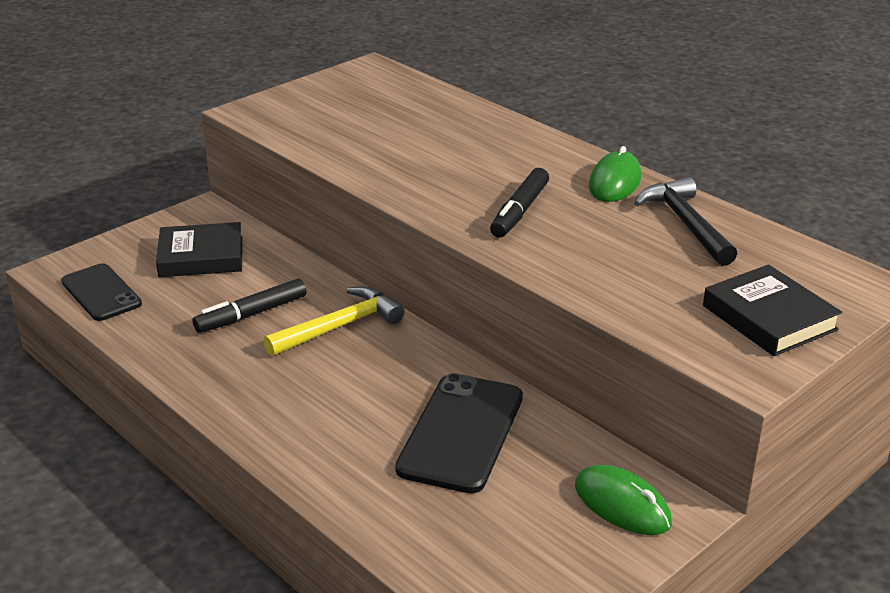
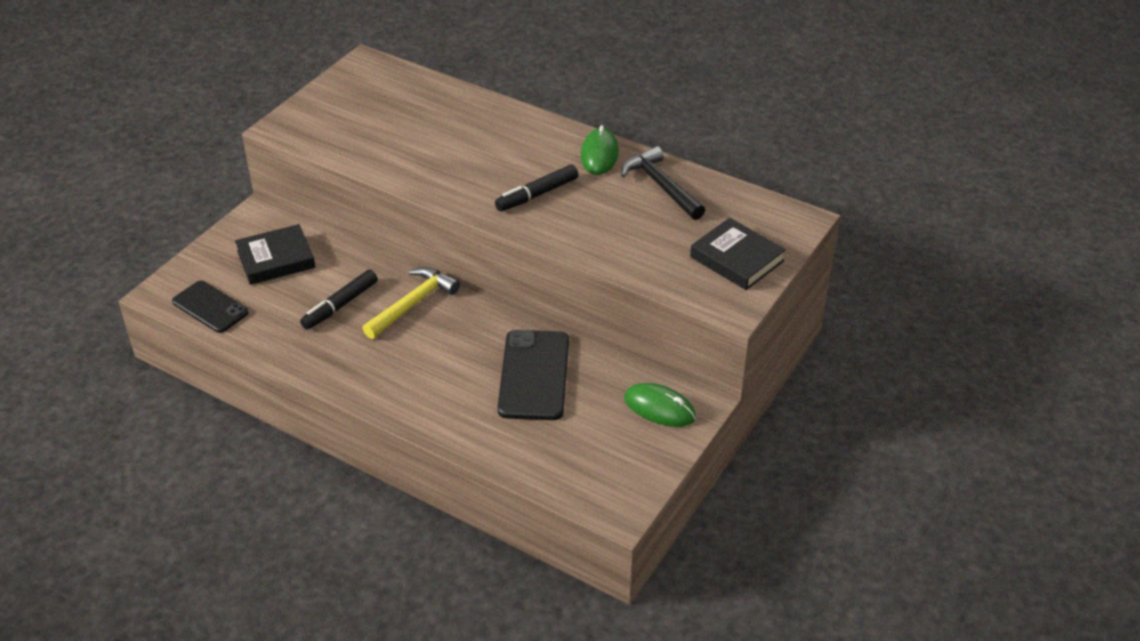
camera: 15 degrees left, 10 degrees up
(520, 211) = (537, 195): black marker -> black marker turned 45 degrees clockwise

